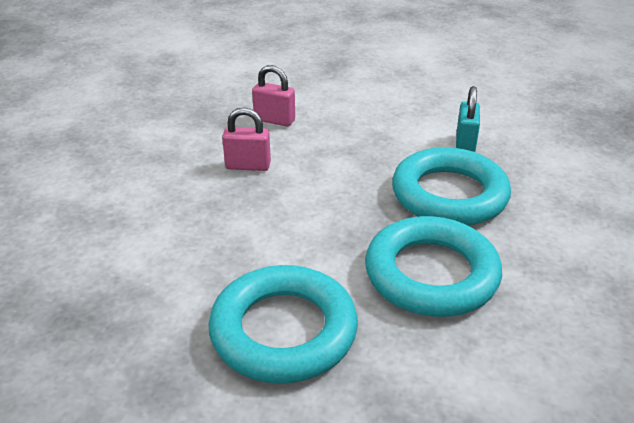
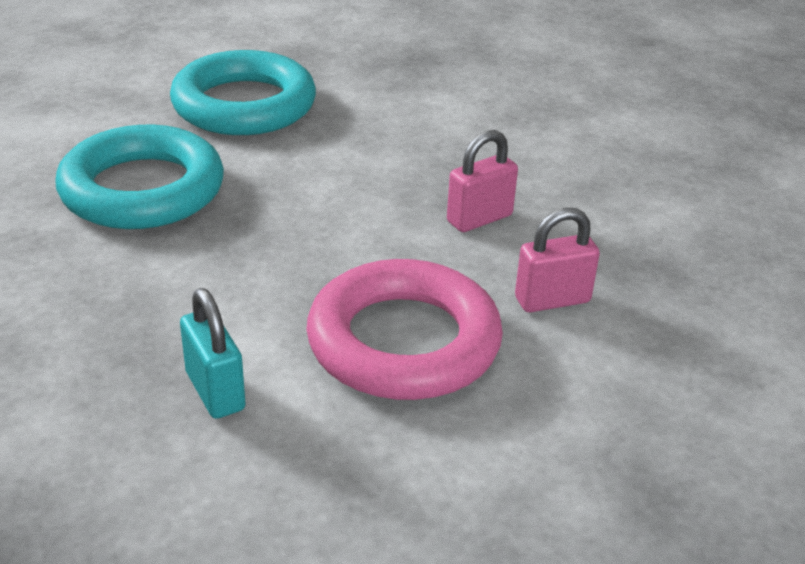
camera: 140 degrees right, 0 degrees up
(362, 131) = (403, 342): none -> pink ring
(449, 195) = (182, 287): turquoise ring -> none

